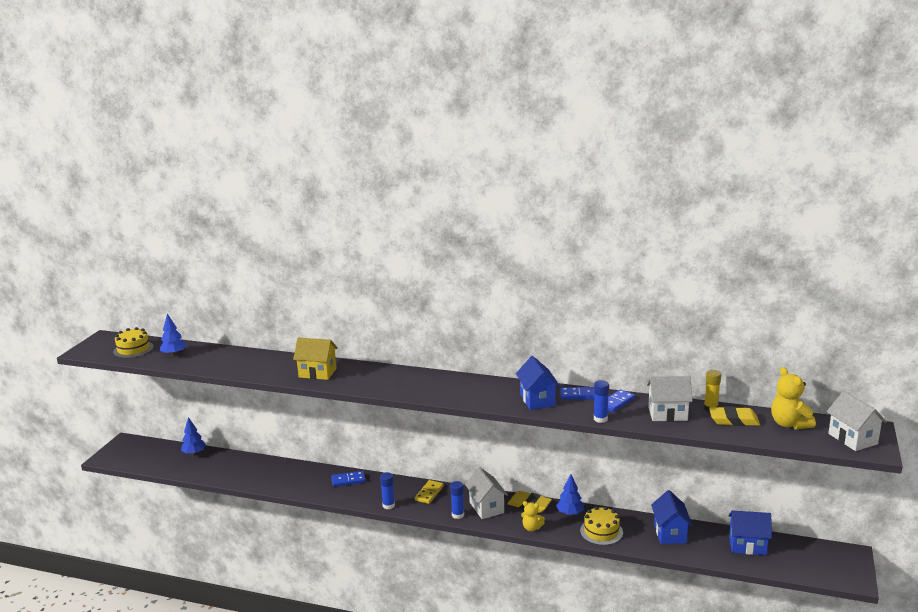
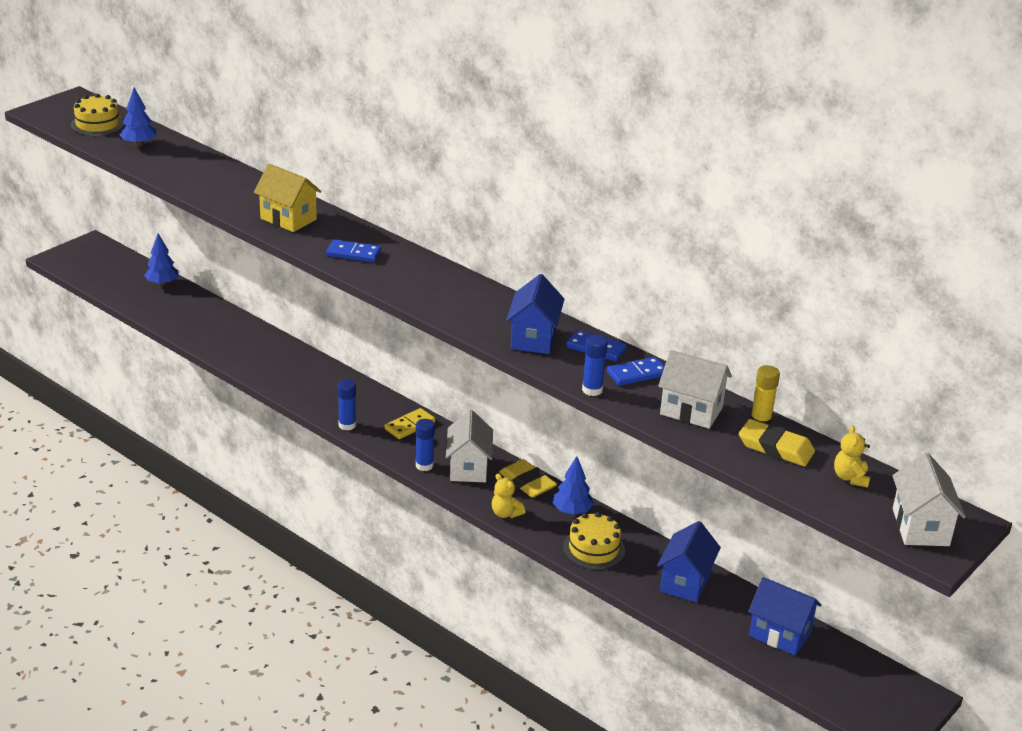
camera: 20 degrees right, 10 degrees up
(348, 480) = (321, 376): blue domino -> blue domino (353, 253)
(789, 424) = (850, 478): yellow teddy bear -> yellow teddy bear, size x0.61

